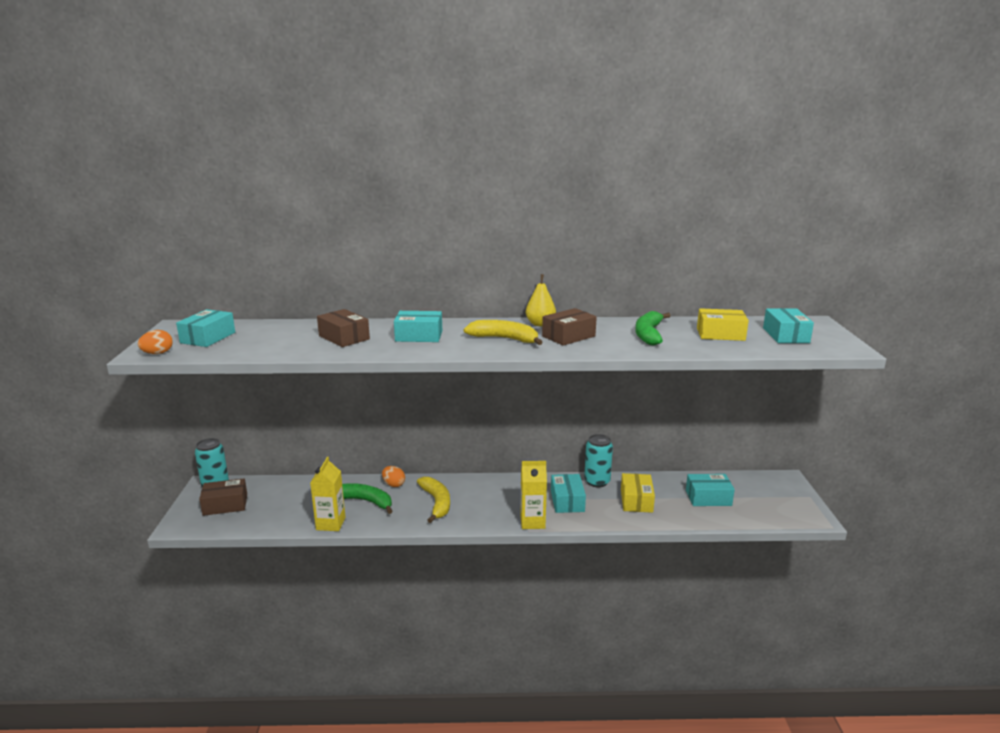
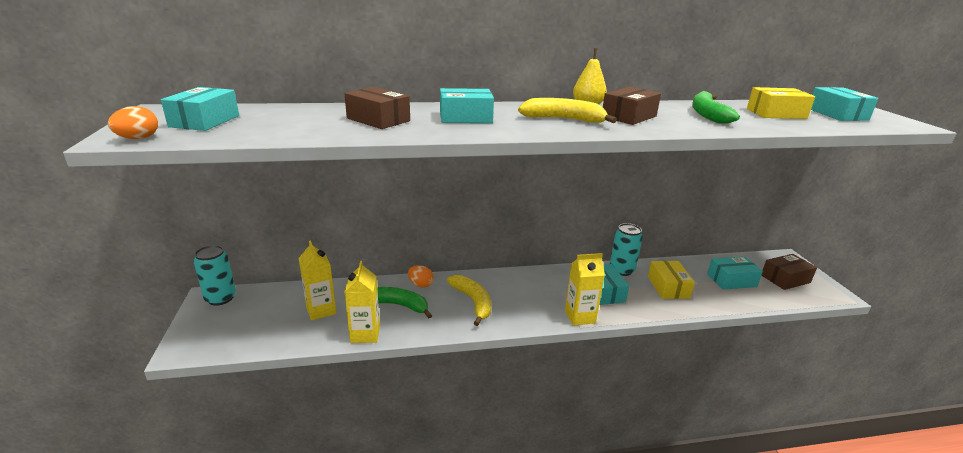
camera: 10 degrees left, 5 degrees up
(225, 505) = (236, 320): brown box -> brown box (785, 279)
(298, 501) = (321, 310): none -> yellow carton

